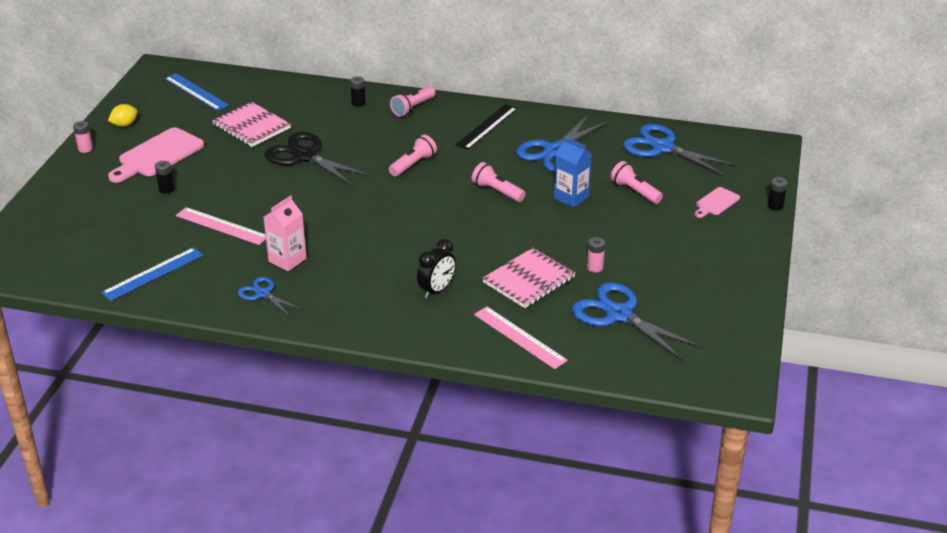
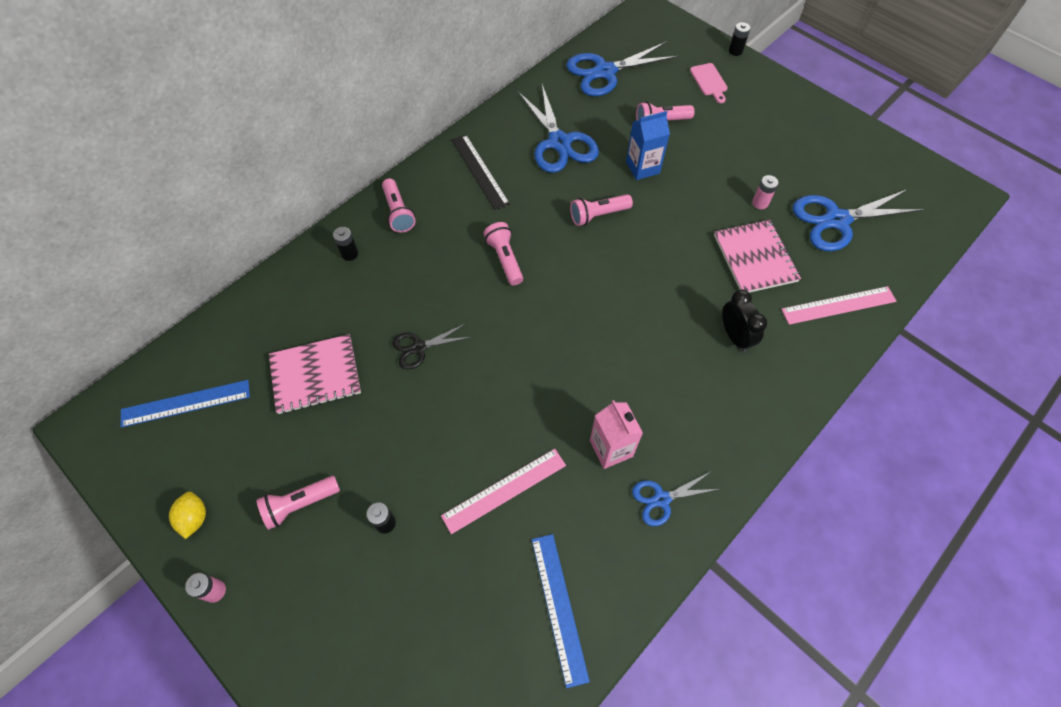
camera: 60 degrees left, 25 degrees up
(158, 155) = (300, 504): pink cutting board -> pink flashlight
(305, 156) = (419, 348): black scissors -> black scissors, size x0.54

